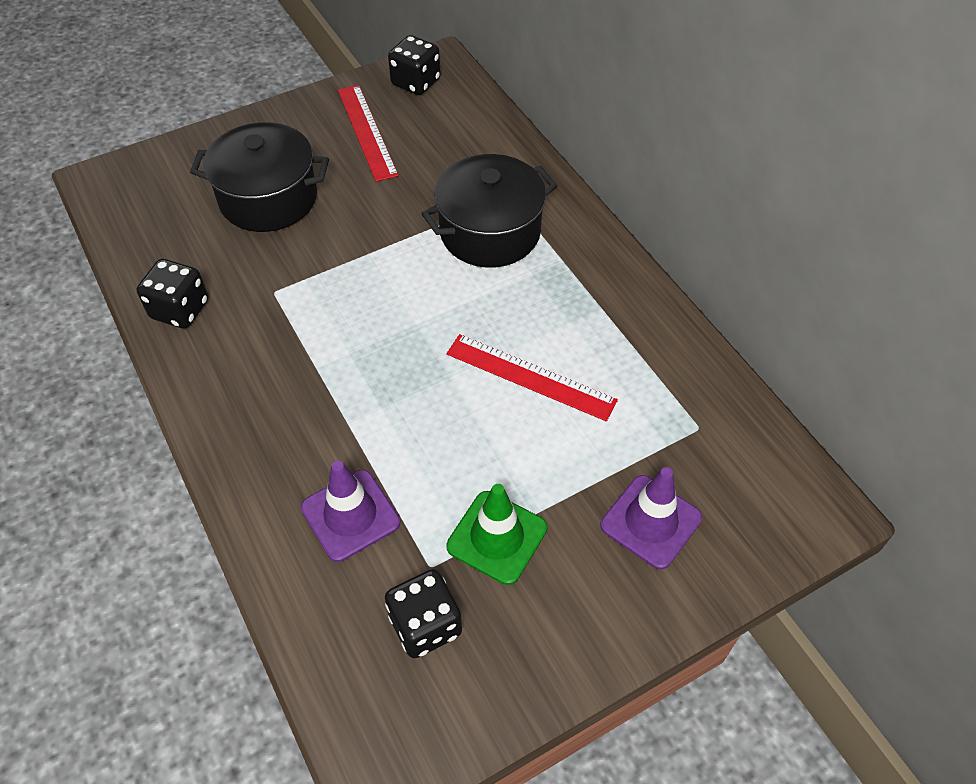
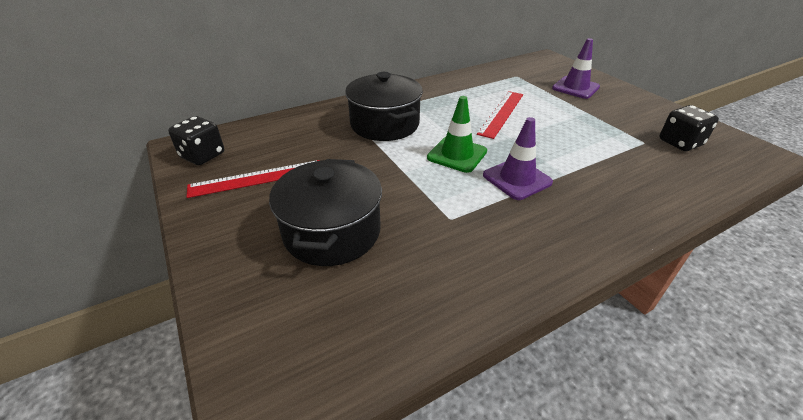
camera: 90 degrees left, 15 degrees down
(180, 309) = (483, 280): black dice -> none
(350, 515) = (633, 169): purple traffic cone -> purple traffic cone (517, 179)
(497, 537) = (612, 123): green traffic cone -> green traffic cone (457, 154)

